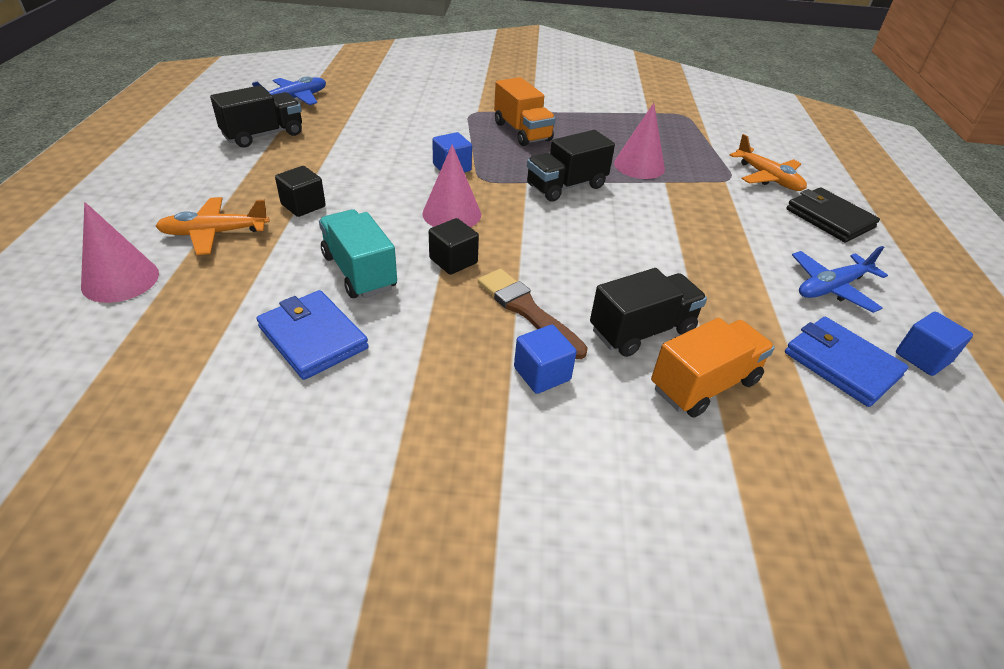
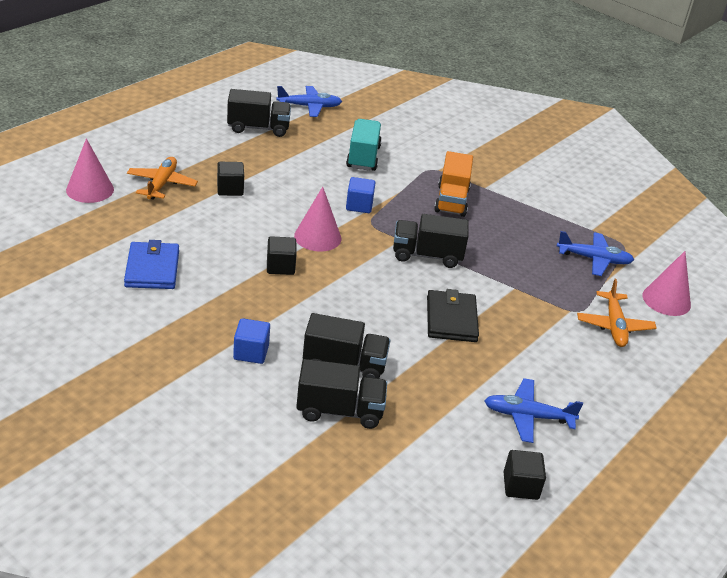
camera: 35 degrees right, 5 degrees down
(214, 233) = (162, 184): orange plane -> orange plane turned 75 degrees clockwise
(359, 272) = (217, 246): turquoise truck -> turquoise truck (363, 157)
(527, 310) = (288, 317): brown brush -> none
(639, 166) = (511, 267): pink cone -> pink cone (666, 300)
(682, 133) = (594, 259): none -> blue plane
(704, 384) = (339, 411): orange truck -> black truck
(829, 218) = (616, 378): black wallet -> black wallet (451, 319)
(841, 364) = (451, 454): blue wallet -> none
(922, 358) = (520, 486): blue cube -> black cube

